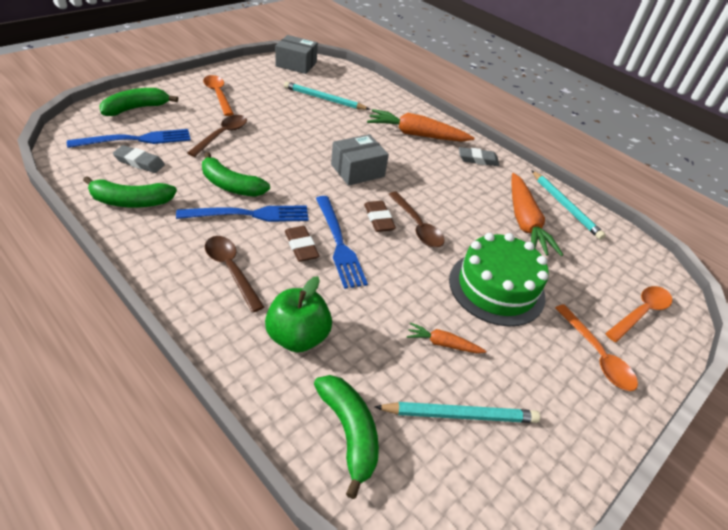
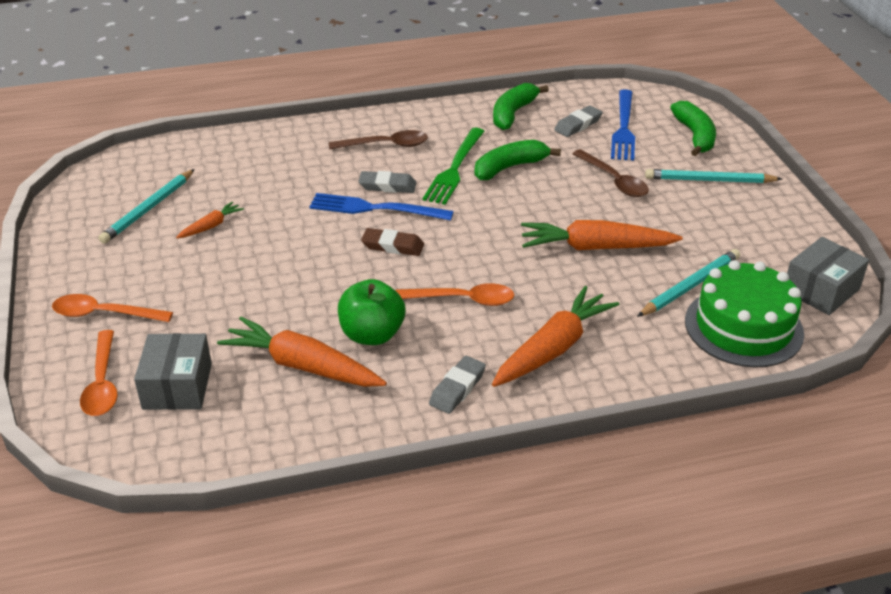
camera: 125 degrees right, 5 degrees down
(218, 95) = (720, 196): orange spoon -> orange spoon (463, 299)
(250, 214) = (454, 169): blue fork -> green fork
(298, 337) = (288, 159): green apple -> green apple (372, 335)
(301, 246) = (387, 186): brown eraser -> grey eraser
(311, 133) = (595, 247): none -> orange carrot
(349, 432) = (191, 159): green banana -> none
(357, 170) = (491, 260): grey box -> grey box (177, 386)
(417, 226) = (361, 269): brown spoon -> none
(496, 288) = (234, 288): green cake -> green cake (743, 327)
(565, 206) = (299, 430): turquoise pencil -> turquoise pencil (709, 180)

